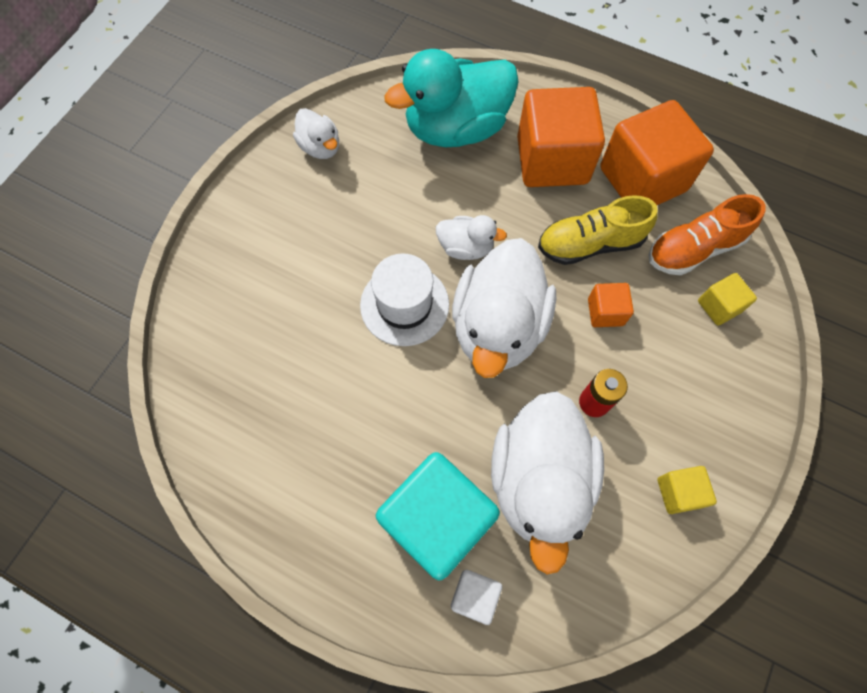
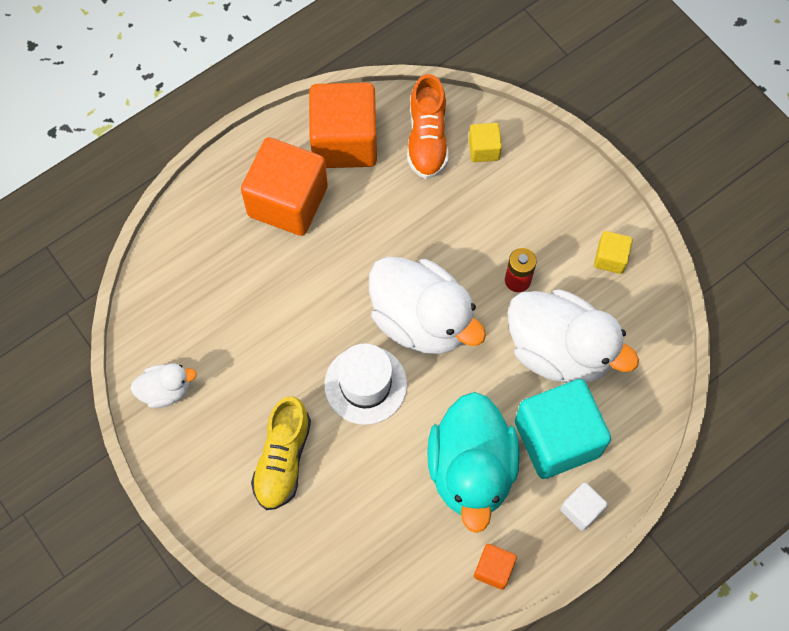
camera: 65 degrees left, 0 degrees up
(456, 128) = (211, 264): turquoise duck -> turquoise duck (471, 470)
(466, 247) = (336, 311): white duck -> none
(474, 596) = (622, 436): white cube -> white cube (581, 510)
(590, 244) = (383, 213): yellow shoe -> yellow shoe (283, 459)
(605, 312) = (448, 233): orange cube -> orange cube (493, 569)

